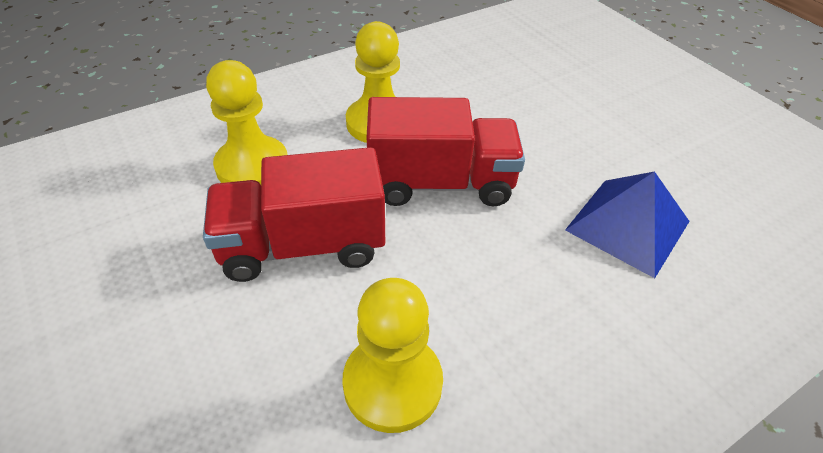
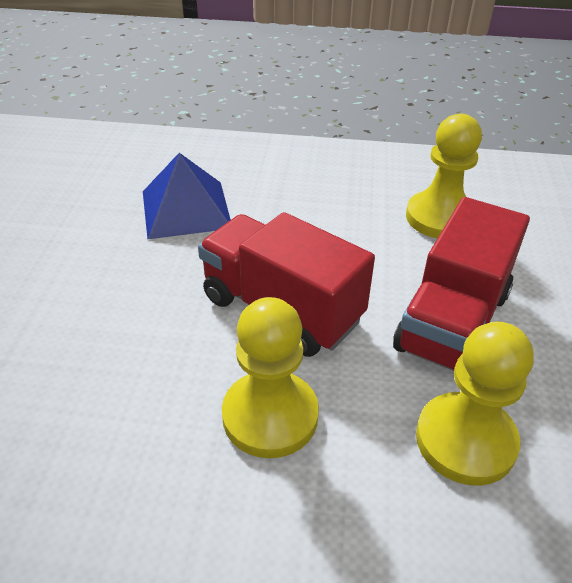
camera: 140 degrees left, 5 degrees down
(303, 245) = (452, 321): red truck -> red truck turned 90 degrees clockwise

